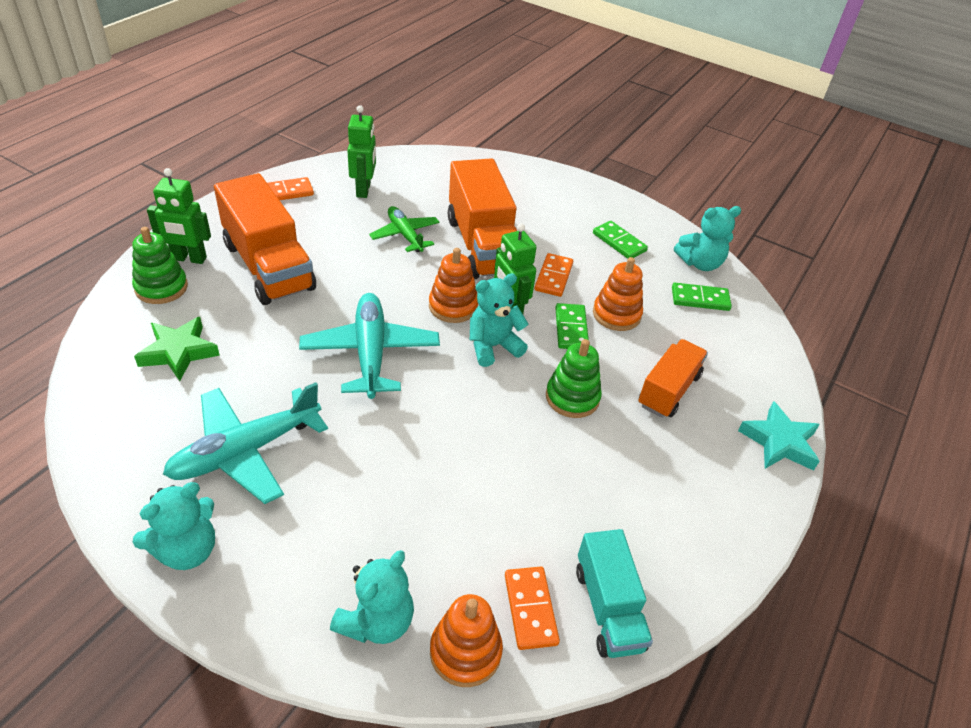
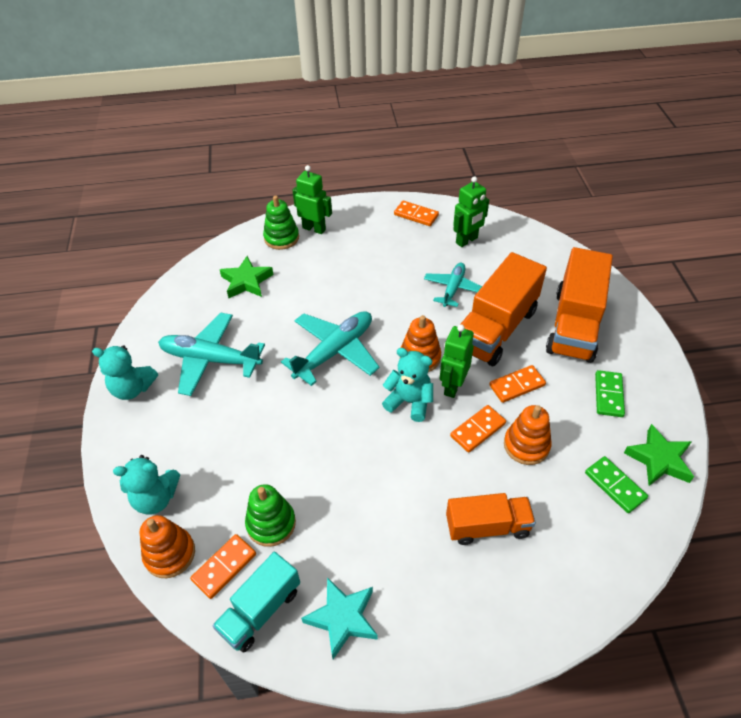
camera: 55 degrees right, 5 degrees up
(189, 259) = (314, 228): green robot -> green robot turned 150 degrees clockwise
(268, 266) = (348, 259): orange truck -> orange truck (574, 325)
(405, 235) = (453, 288): green plane -> turquoise plane
(571, 329) = (478, 430): green domino -> orange domino
(572, 397) = (414, 474): green stacking toy -> green stacking toy (271, 523)
(700, 263) = (659, 459): turquoise teddy bear -> green star
(779, 442) = (519, 635): turquoise star -> turquoise star (342, 618)

